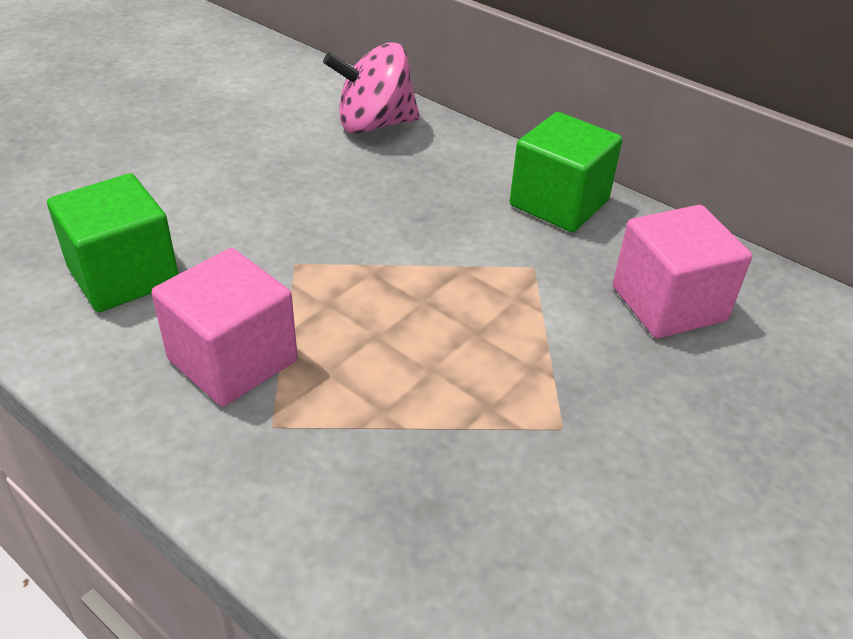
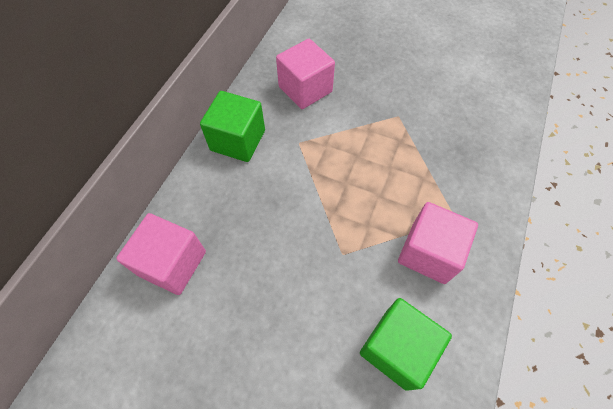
camera: 105 degrees left, 20 degrees up
(374, 124) = (172, 263): pink spinning top -> pink cube

